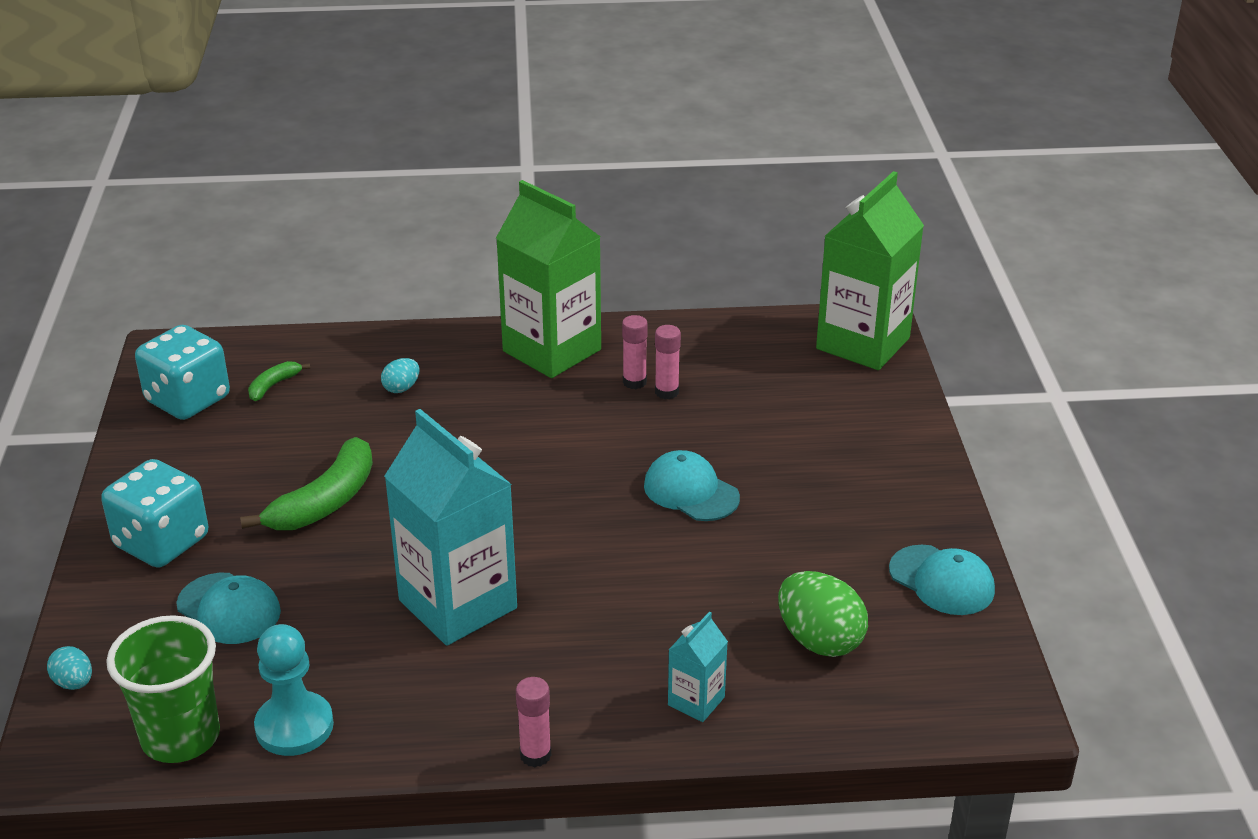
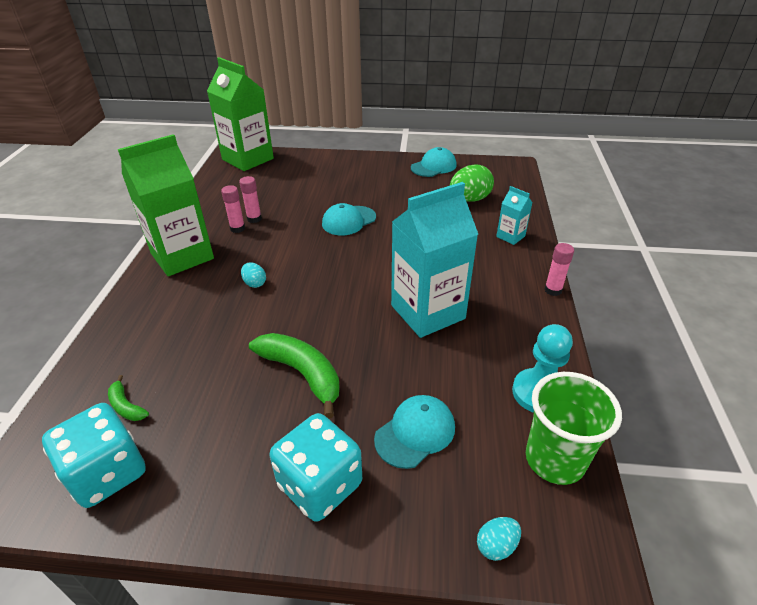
camera: 80 degrees left, 5 degrees up
(401, 388) = (180, 328): turquoise egg -> turquoise egg (255, 283)

